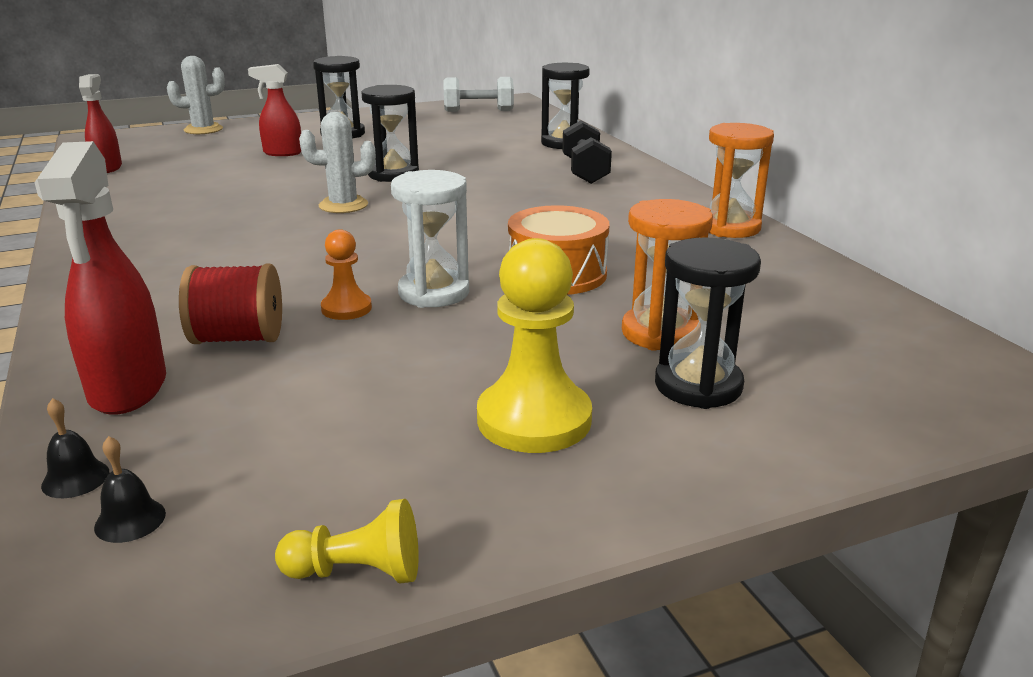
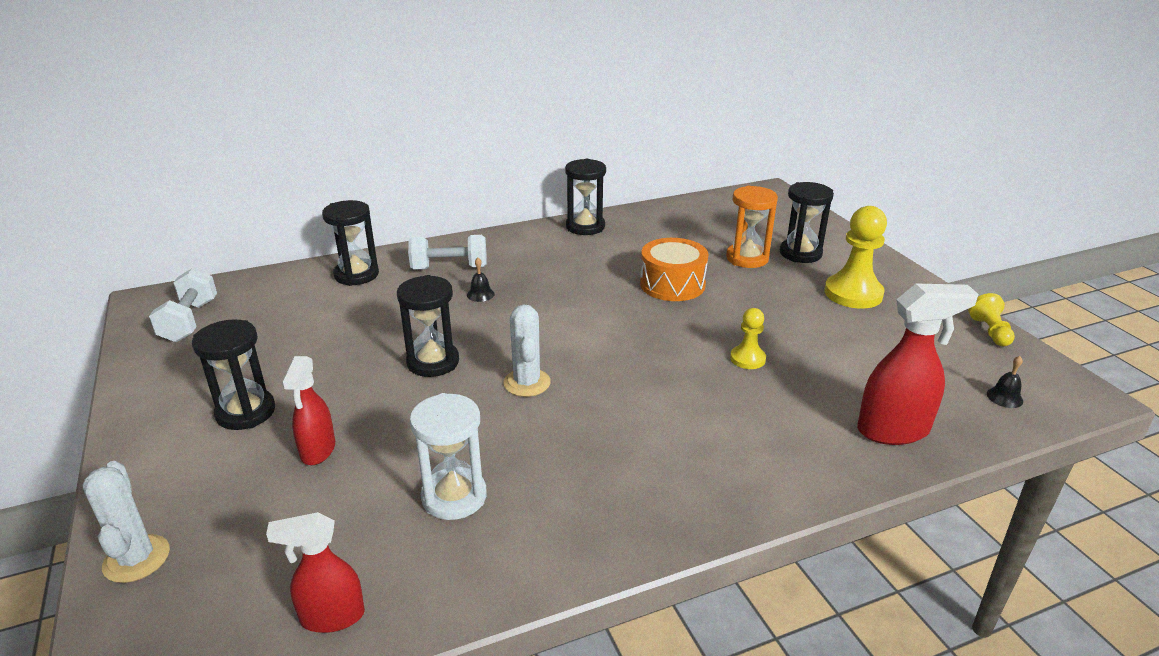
camera: 90 degrees left, 5 degrees up
(75, 478) = (988, 425): black bell -> black bell (480, 294)
(238, 338) = (807, 397): red spool -> none
(346, 308) = (747, 359): orange pawn -> yellow pawn
(434, 293) = (713, 327): white hourglass -> white hourglass (454, 497)
(585, 171) = (449, 268): black dumbbell -> white dumbbell
(730, 227) = (585, 227): orange hourglass -> black hourglass

